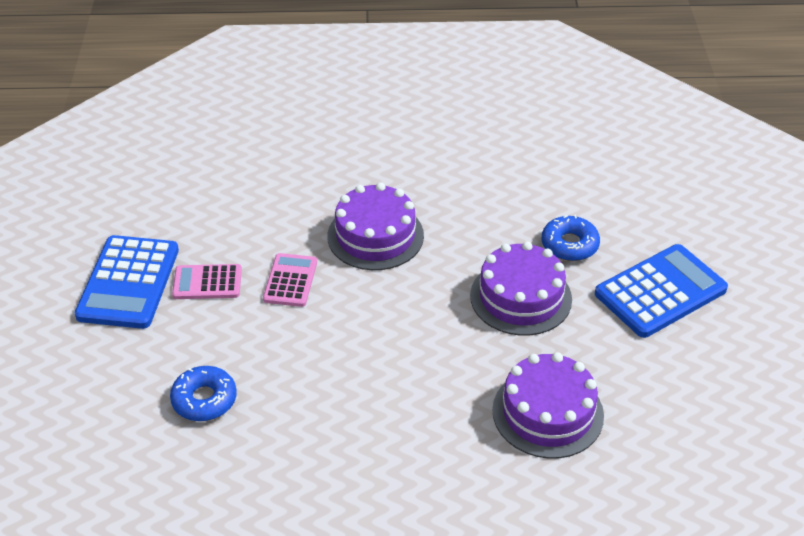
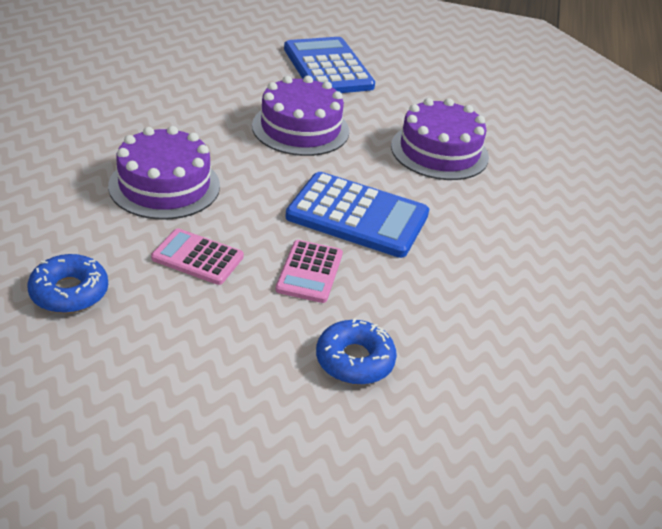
camera: 80 degrees left, 5 degrees down
(128, 283) = (115, 400): blue calculator -> blue calculator (357, 216)
(207, 282) = (160, 324): pink calculator -> pink calculator (309, 272)
(569, 245) = (249, 89): blue donut -> blue donut (69, 292)

